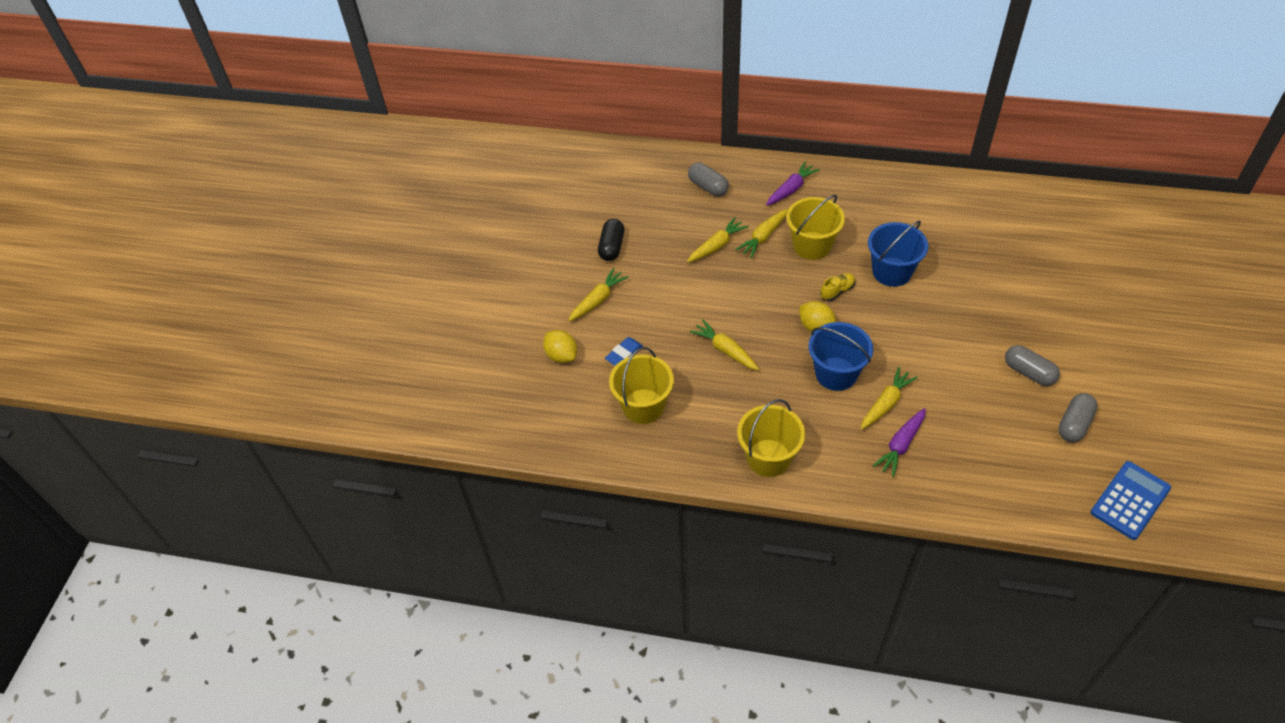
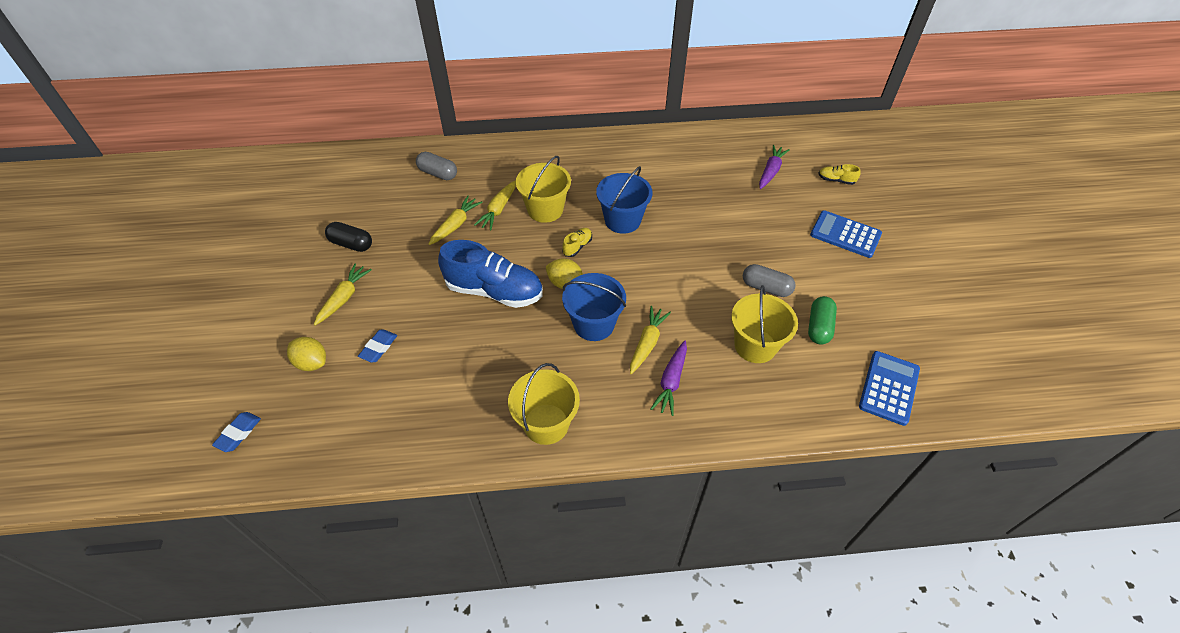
camera: 20 degrees left, 0 degrees up
(492, 405) = (238, 433): none -> blue eraser
(611, 247) = (351, 244): black capsule -> black capsule turned 60 degrees counterclockwise
(643, 406) = (407, 398): yellow bucket -> yellow bucket (755, 345)
(725, 350) = (482, 323): yellow carrot -> none
(743, 321) = (494, 291): none -> blue shoe
(791, 189) = (515, 163): purple carrot -> purple carrot (770, 171)
(1074, 424) = (819, 327): grey capsule -> green capsule
(1138, 333) = (845, 234): none -> blue calculator
(1149, 269) = (836, 180): none -> yellow shoe

